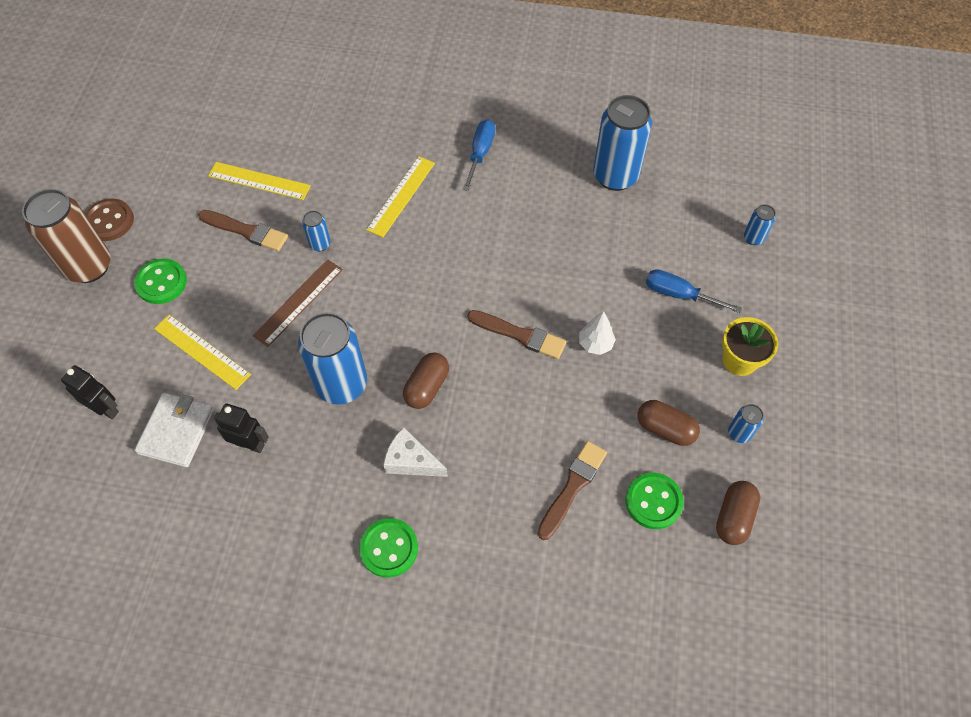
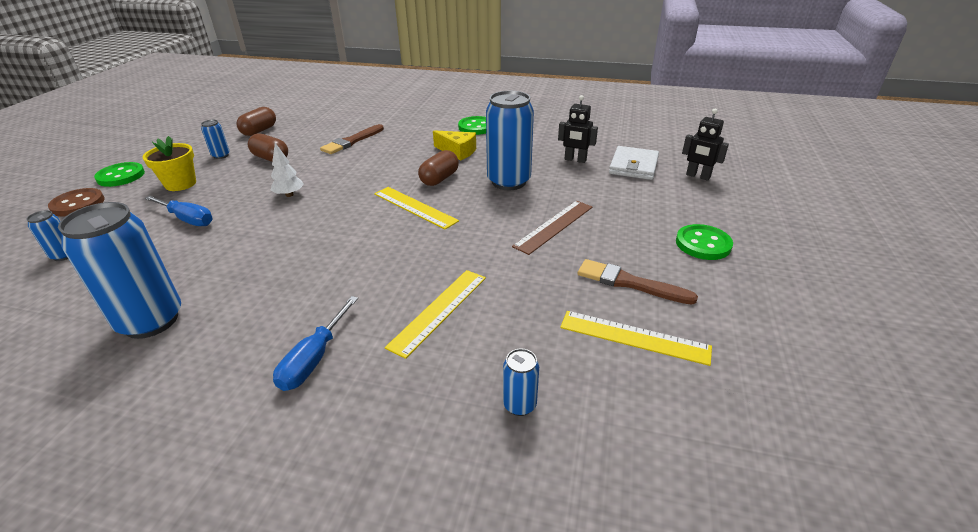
camera: 175 degrees left, 25 degrees down
(89, 266) = (795, 259): brown can -> none
(109, 221) = (810, 299): brown button -> brown button (78, 204)
(202, 351) = (634, 201): yellow ruler -> yellow ruler (414, 207)
(320, 244) = (539, 268): blue can -> blue can (519, 405)
(411, 461) = (457, 151): white cheese -> yellow cheese
(520, 335) = (351, 201): brown brush -> none
(653, 501) = (304, 136): green button -> green button (121, 176)

